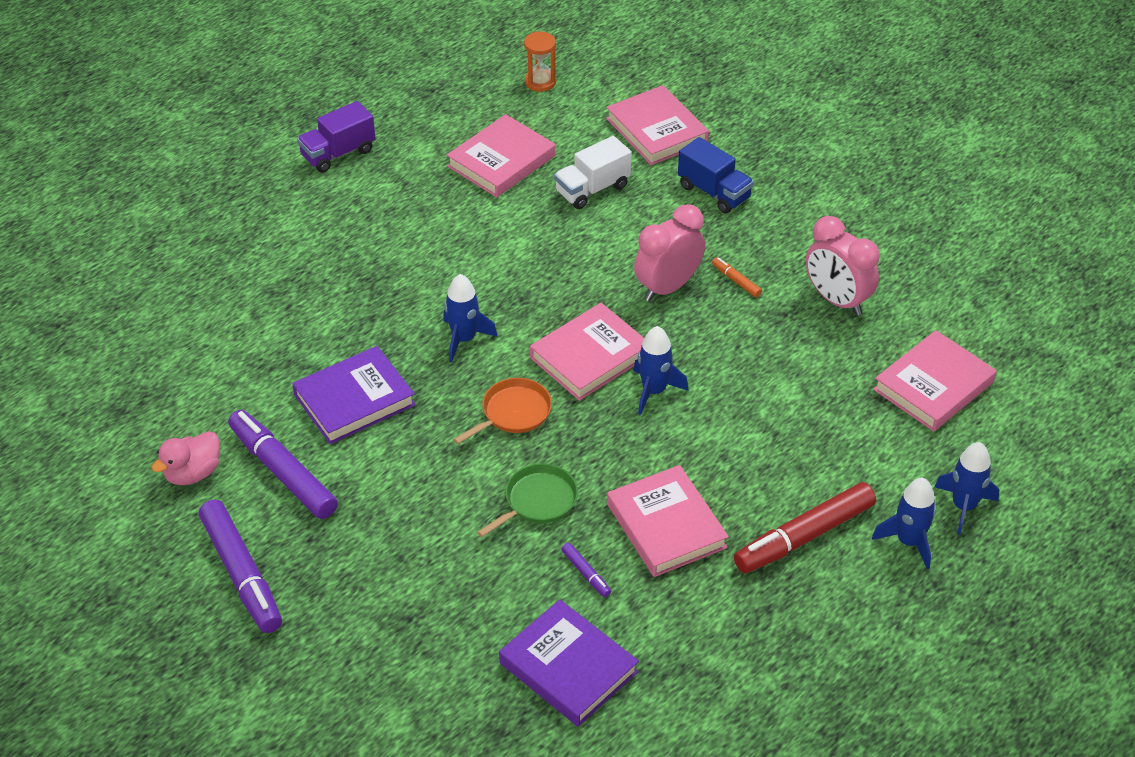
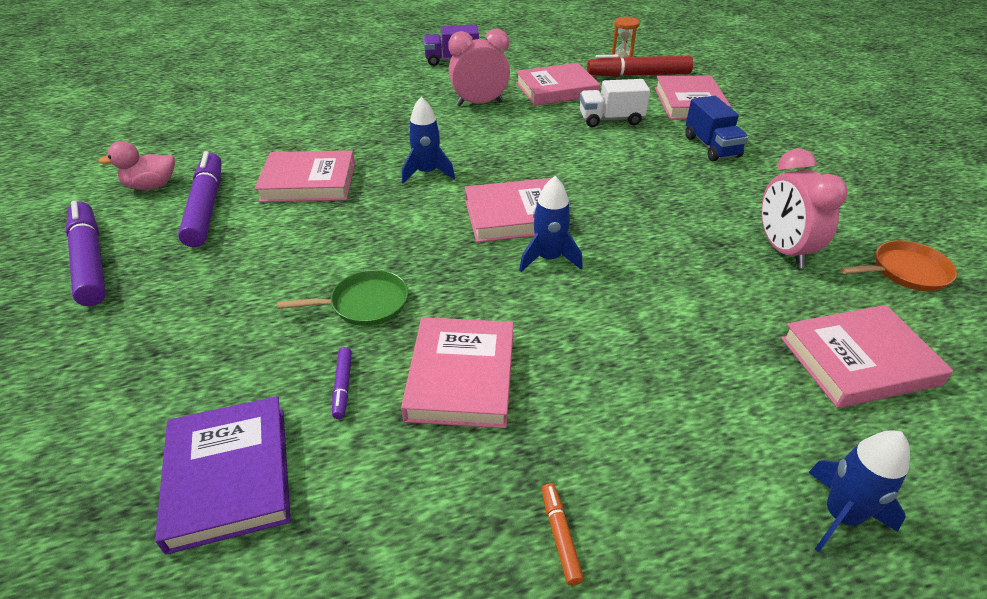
camera: 30 degrees right, 5 degrees down
(242, 574) = (90, 261): purple marker -> purple marker turned 150 degrees clockwise
(354, 400) = (308, 182): purple book -> pink book
(513, 413) = (414, 231): orange pan -> orange pan (906, 271)
(667, 287) = (623, 192): pink clock -> pink clock (479, 103)
(736, 281) = (689, 206): orange marker -> orange marker (560, 536)
(804, 537) = (603, 457): red marker -> red marker (638, 75)
(909, 541) = (738, 527): blue rocket -> none

